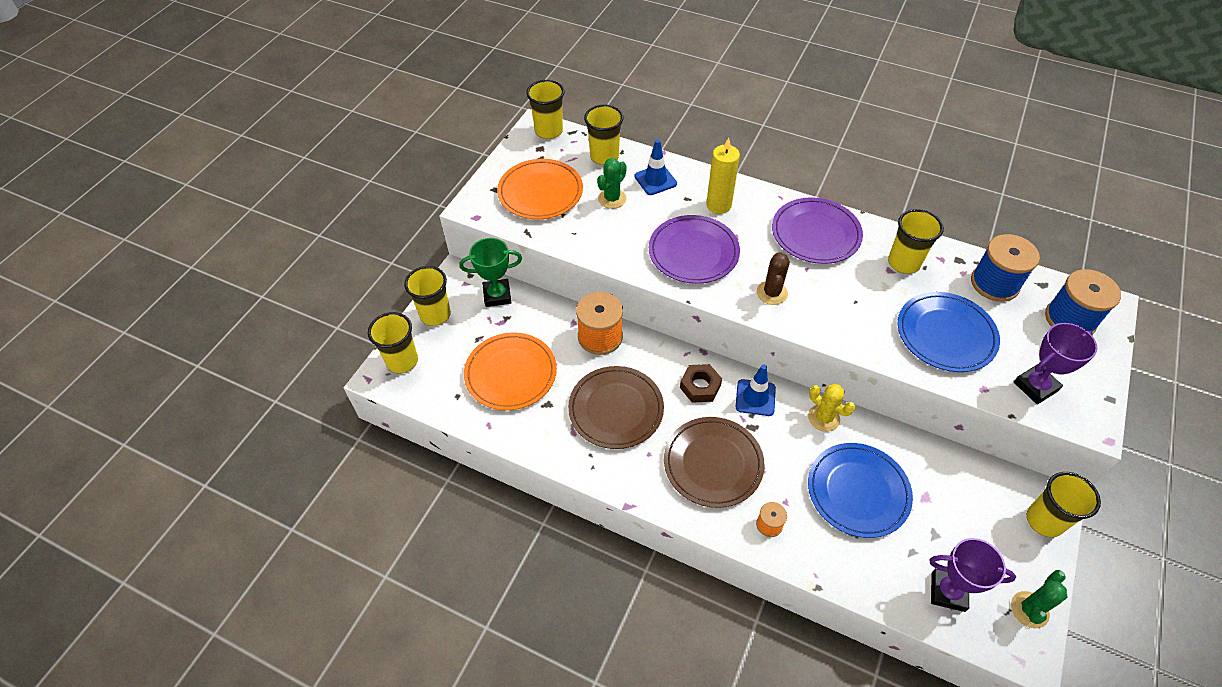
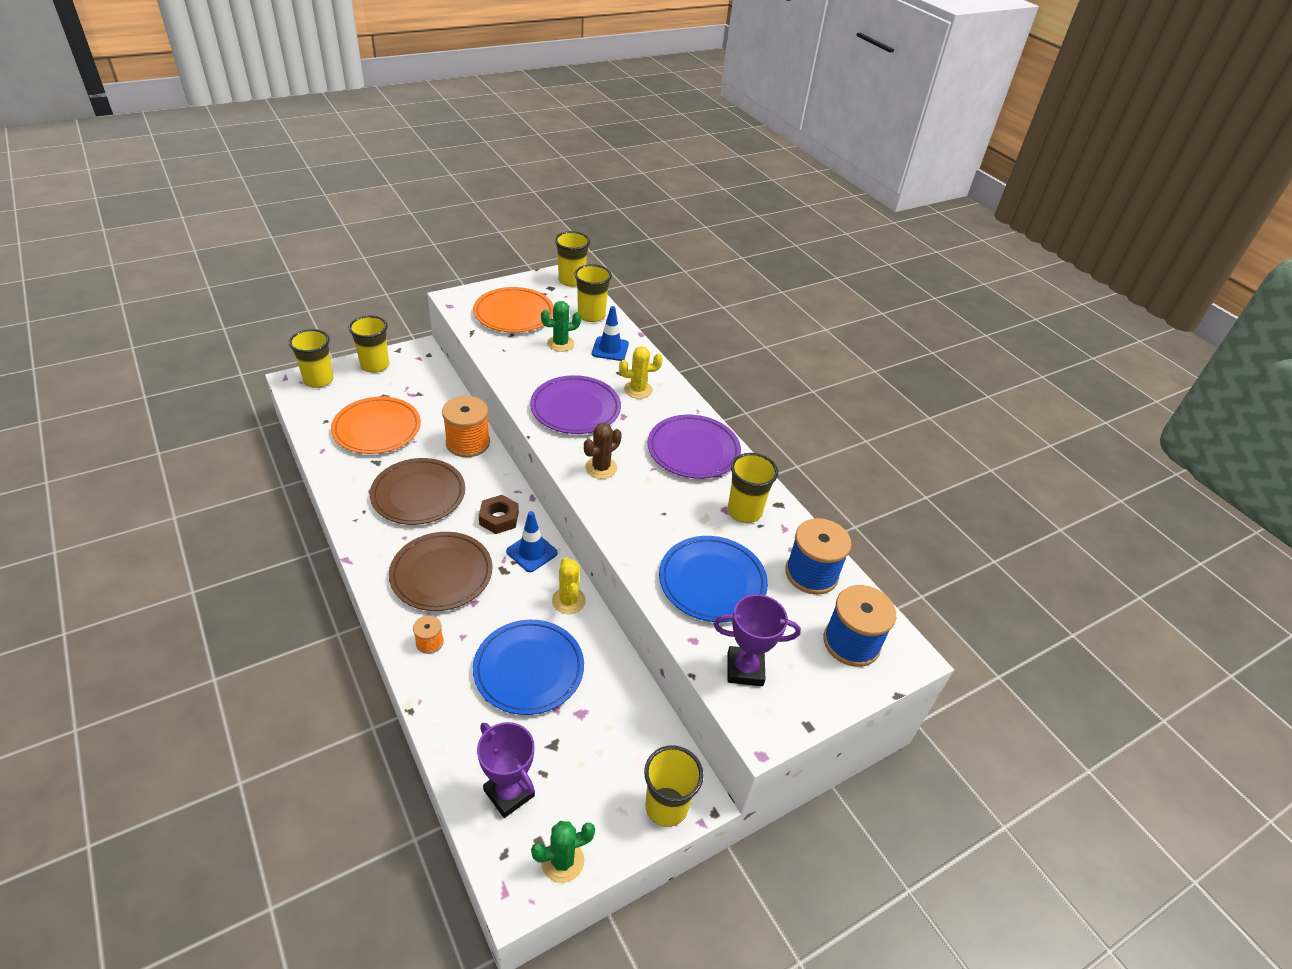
camera: 30 degrees right, 10 degrees down
(497, 295) = (430, 377): green trophy -> none
(718, 205) = (638, 390): yellow candle -> yellow cactus

